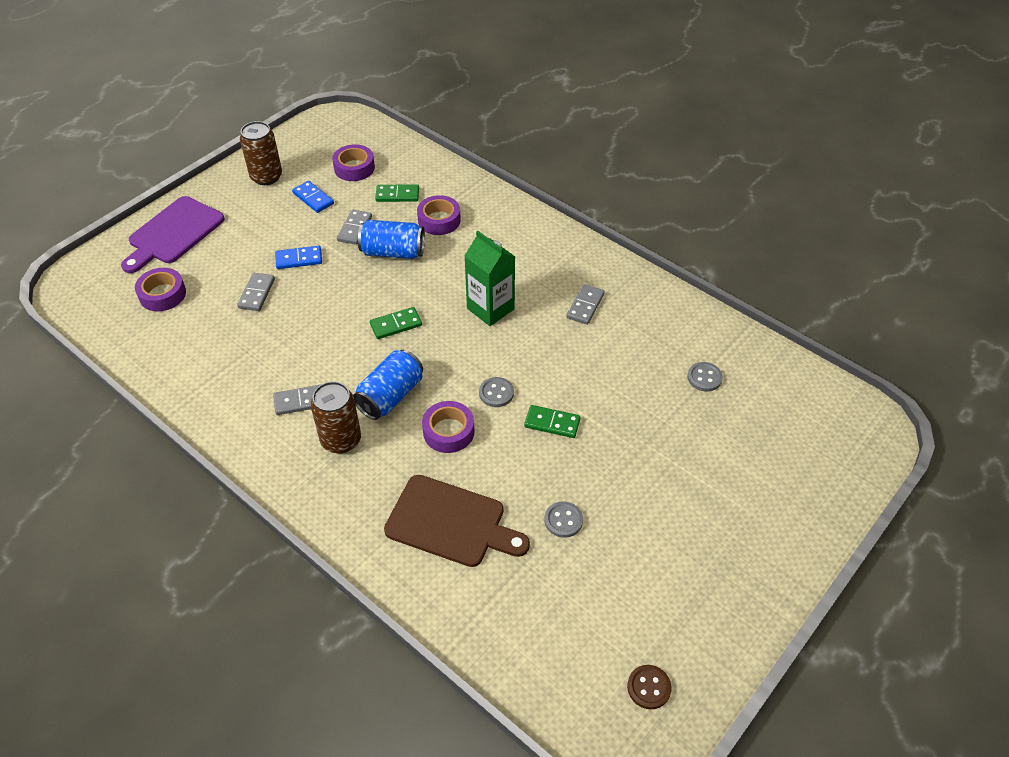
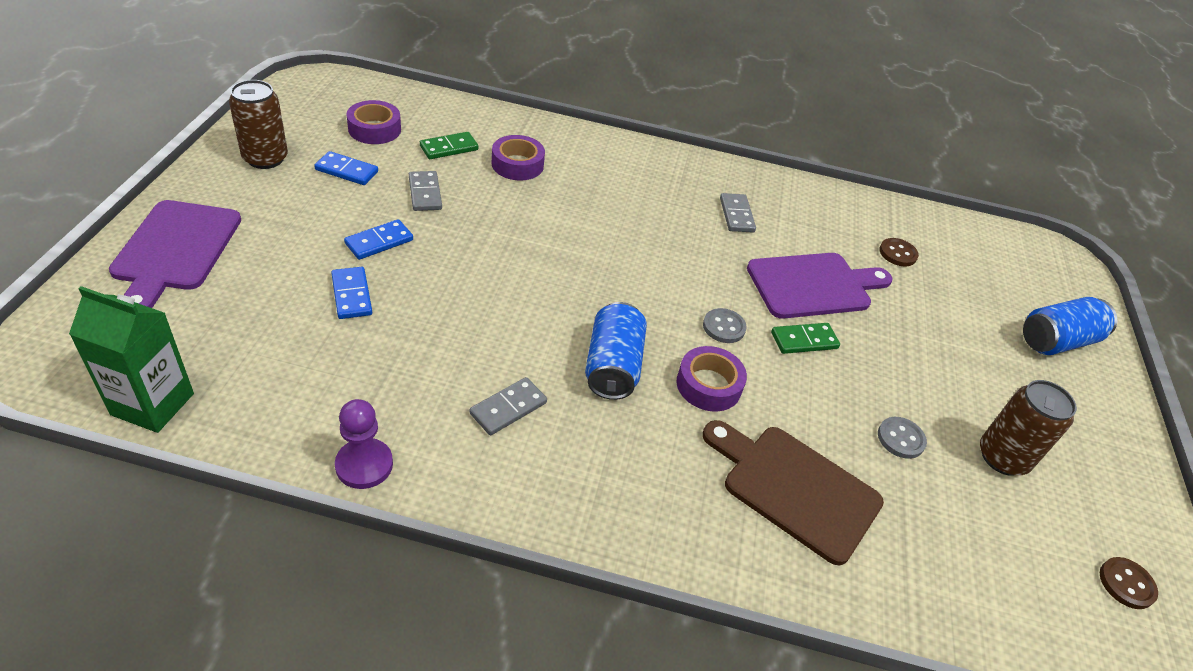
camera: 35 degrees left, 5 degrees down
(162, 294) = (212, 331): purple tape -> none
(193, 407) = (364, 465): none -> purple pawn
(257, 293) = (352, 295): grey domino -> blue domino
(341, 440) = (594, 438): brown can -> brown can (1002, 457)
(393, 252) = (490, 208): blue can -> blue can (1057, 341)
(396, 324) = (556, 285): green domino -> none
(450, 523) = (795, 488): brown cutting board -> brown cutting board turned 135 degrees counterclockwise
(490, 309) = (646, 241): green carton -> green carton (152, 404)
(600, 383) = (813, 285): none -> purple cutting board
(704, 378) = (897, 253): grey button -> brown button

